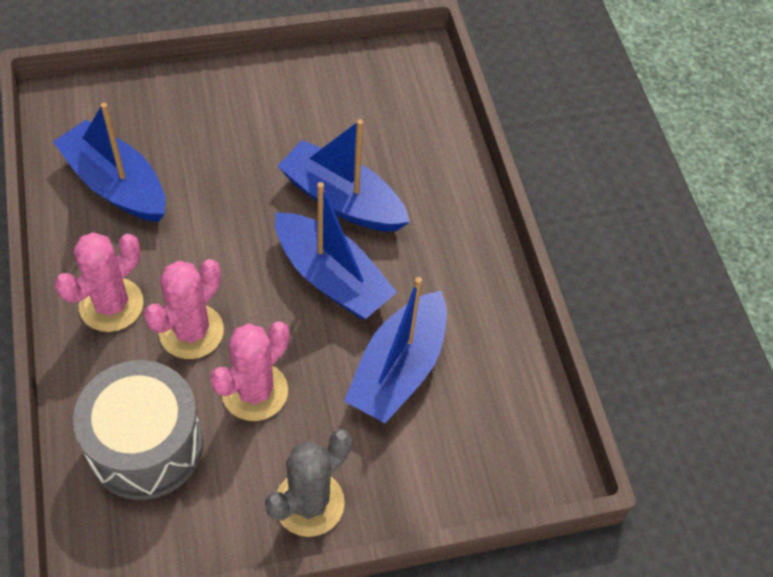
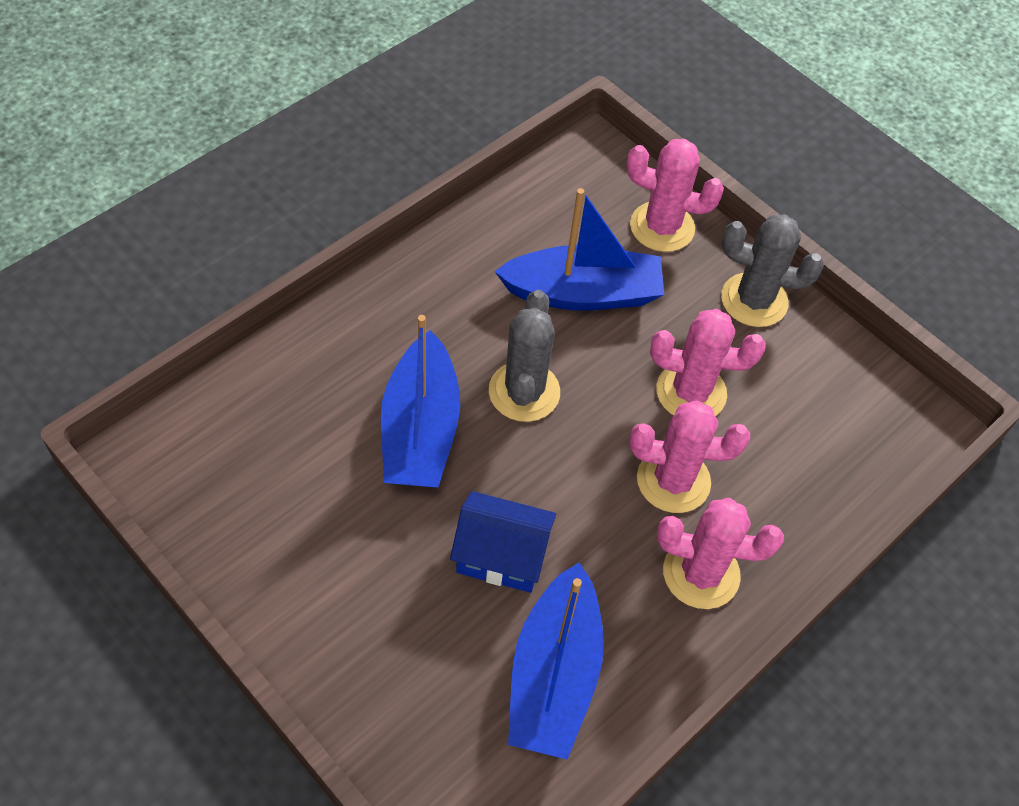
camera: 120 degrees left, 0 degrees up
(146, 445) = (808, 449): grey drum -> none
(214, 198) = (501, 556): none -> blue house
(331, 278) = (524, 392): blue boat -> grey cactus
(433, 476) = (662, 227): none -> pink cactus

